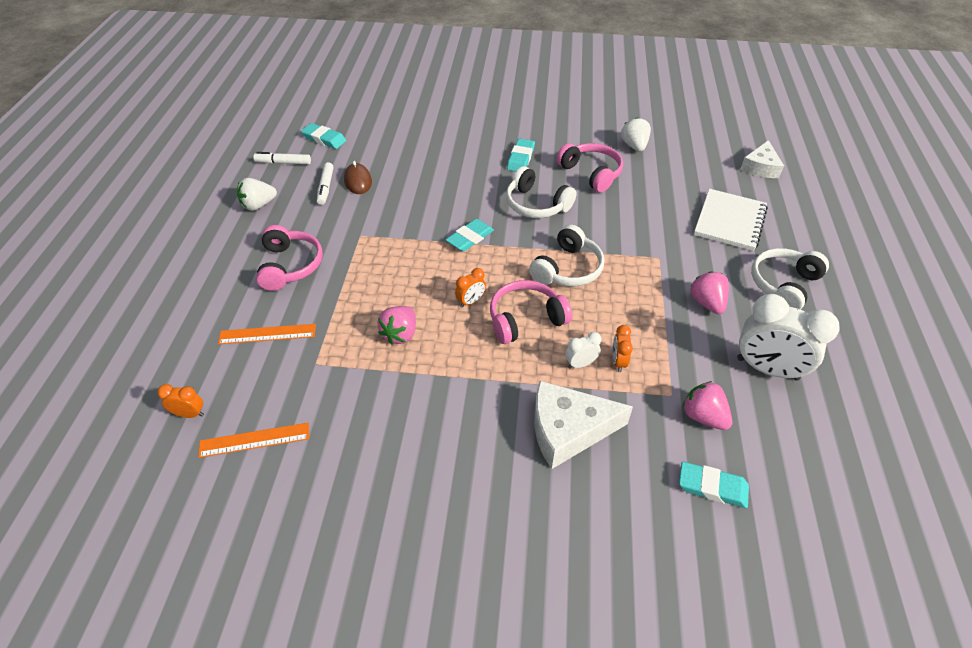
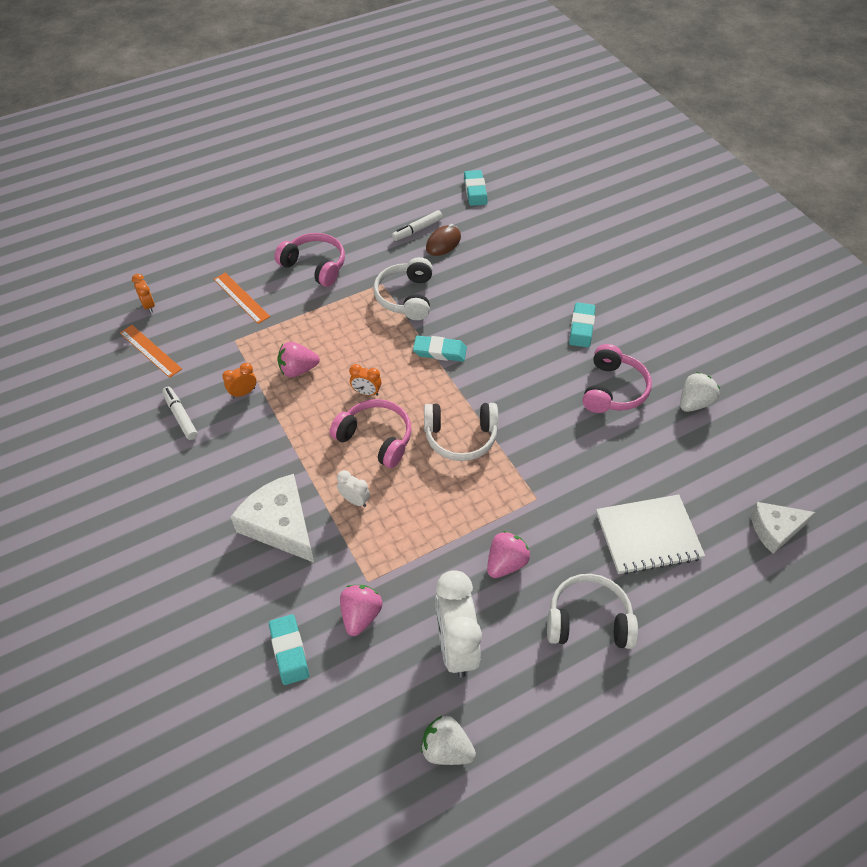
camera: 55 degrees right, 5 degrees up
(258, 205) = (362, 207): white strawberry -> white strawberry (446, 749)
(283, 163) = (422, 188): white marker -> white marker (181, 416)
(290, 266) = (314, 266): pink headphones -> pink headphones turned 105 degrees counterclockwise
(520, 158) = (581, 327): turquoise eraser -> turquoise eraser turned 60 degrees counterclockwise
(536, 204) = (526, 372): white headphones -> white headphones (406, 297)
(618, 362) = (377, 526): orange clock -> orange clock (243, 393)

